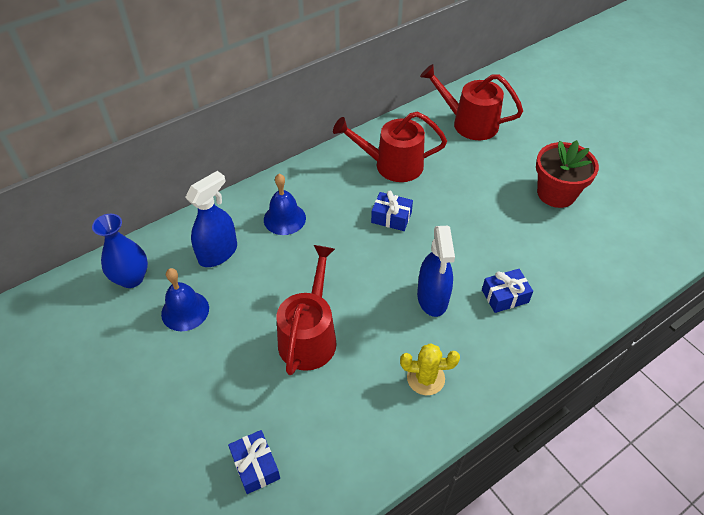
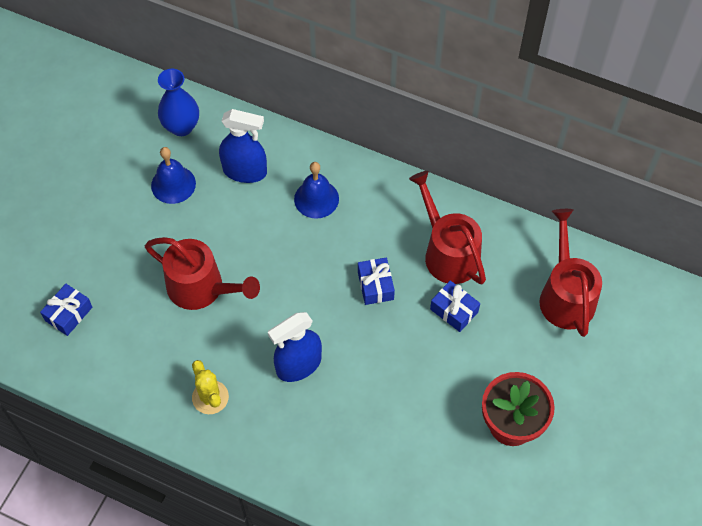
camera: 60 degrees right, 10 degrees up
(309, 336) = (201, 288): red watering can -> red watering can turned 45 degrees clockwise
(505, 296) = (338, 426): blue gift -> blue gift (454, 310)

